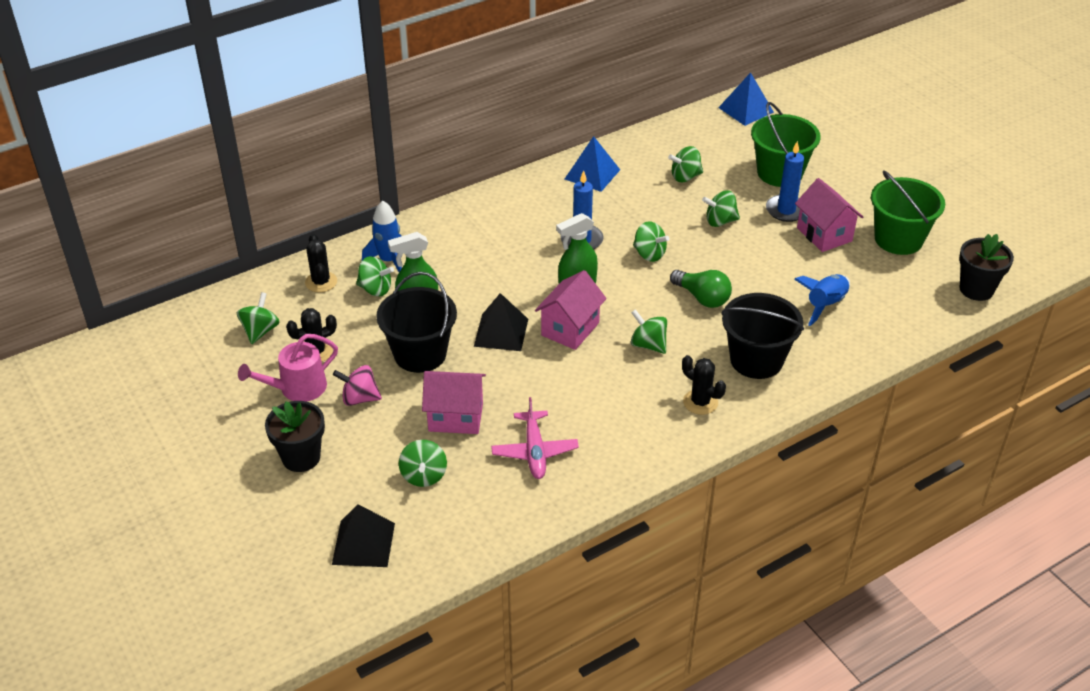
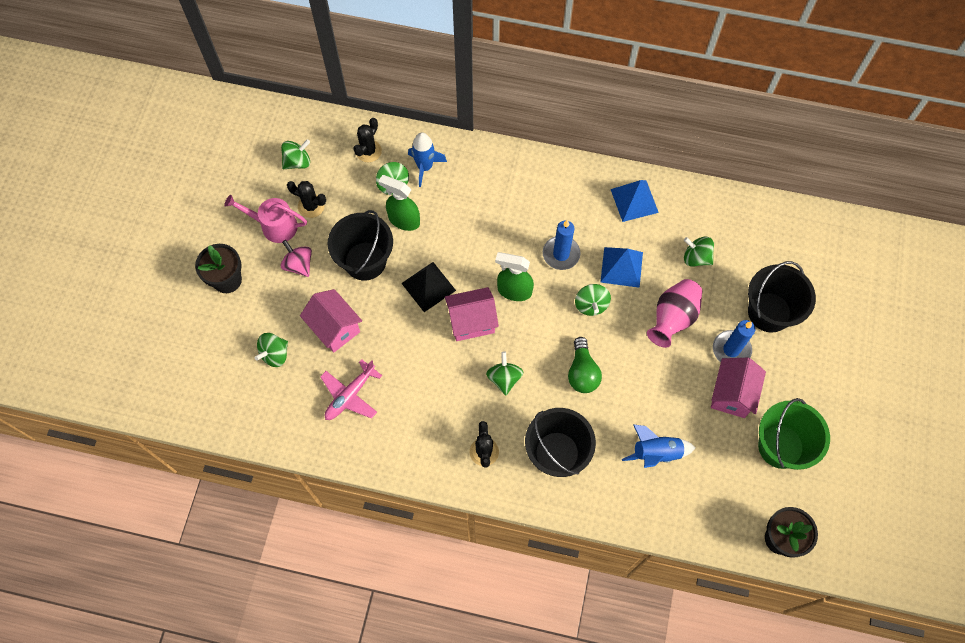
camera: 45 degrees right, 25 degrees up
(363, 543) = (199, 371): black pyramid -> none
(720, 221) = (672, 318): green spinning top -> pink vase
(746, 110) = (818, 231): blue pyramid -> blue pyramid (621, 267)
(780, 173) = (769, 312): green bucket -> black bucket

